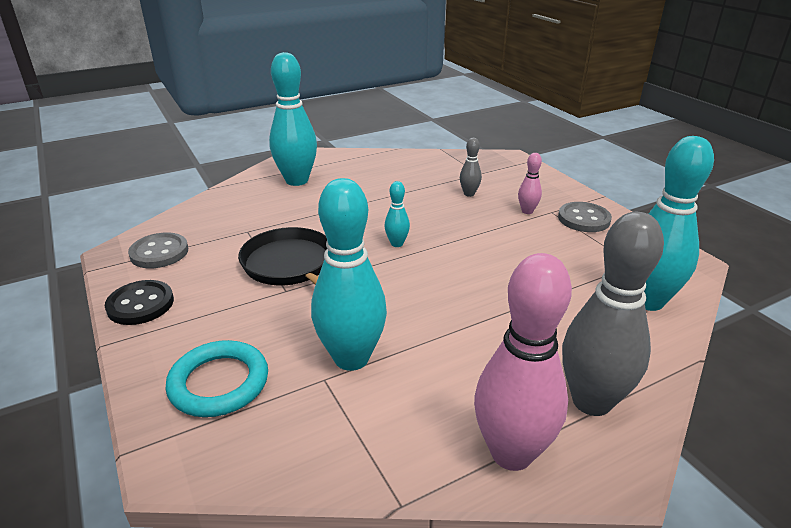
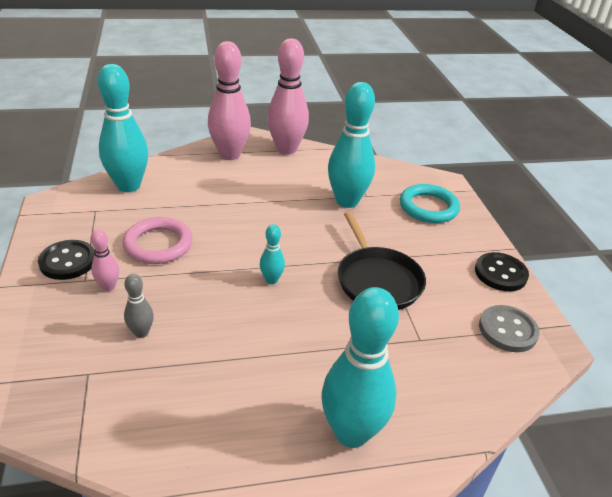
camera: 165 degrees left, 5 degrees up
(529, 248) = (158, 244): none -> pink ring
(584, 219) = (68, 261): grey button -> black button
(591, 401) = (230, 155): grey bowling pin -> pink bowling pin

